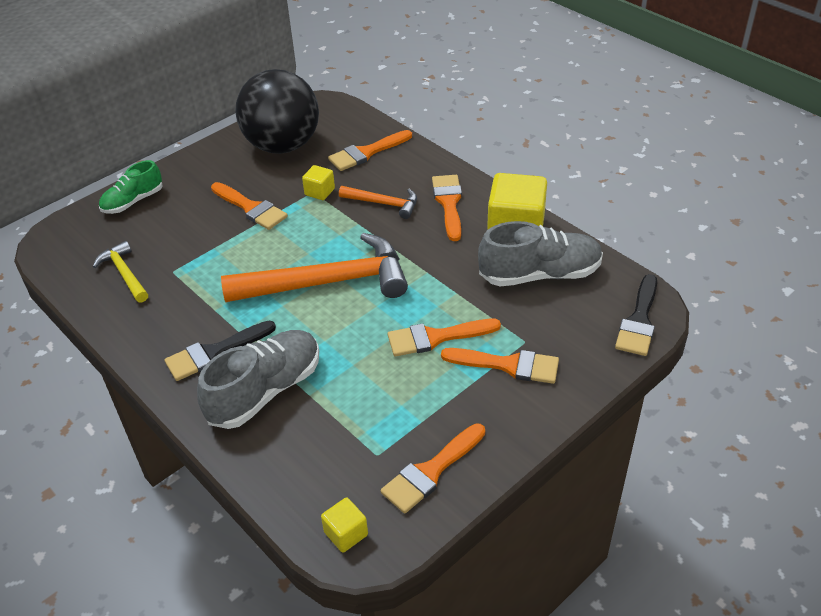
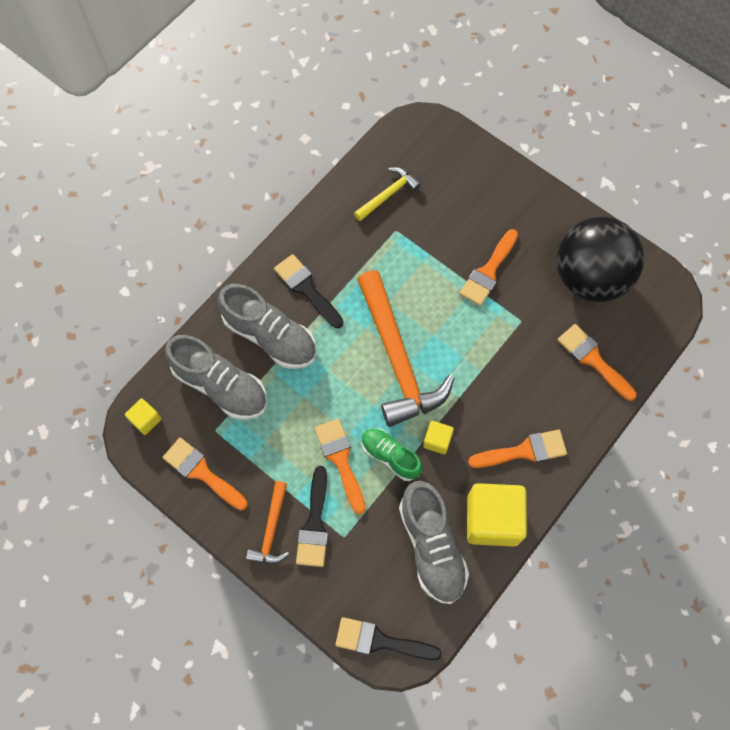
camera: 80 degrees right, 25 degrees up
(133, 201) = (482, 171): green shoe -> green shoe (390, 456)
(317, 445) = (220, 385): none -> grey shoe
(319, 192) = (522, 327): yellow cube -> yellow cube (437, 440)
(383, 203) = (513, 389): orange hammer -> orange hammer (271, 529)
(508, 365) = (314, 524): orange brush -> black brush

